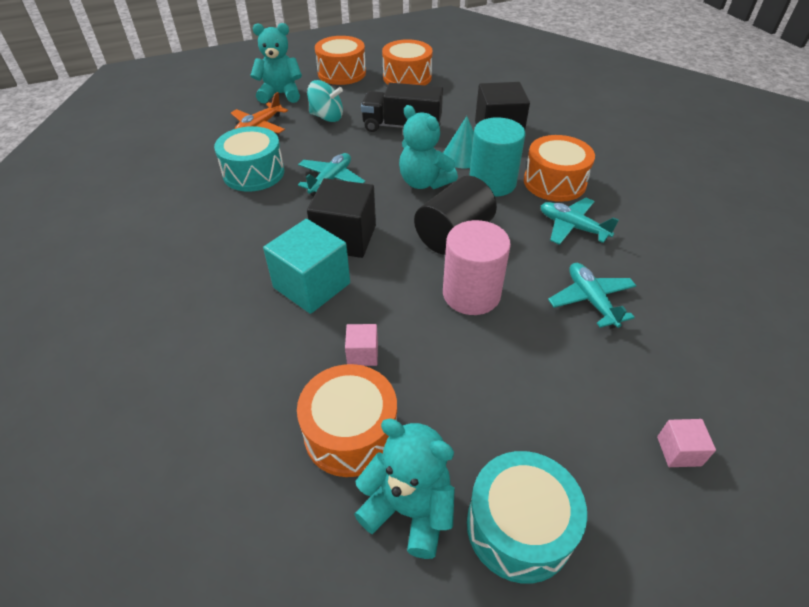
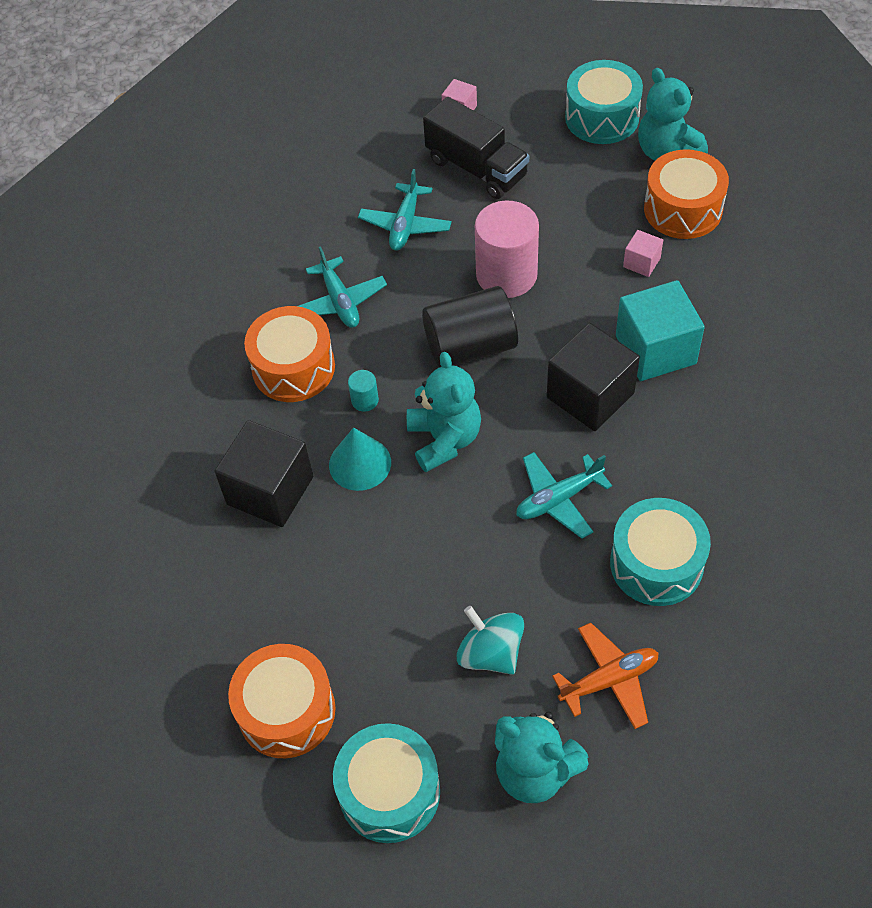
camera: 145 degrees left, 10 degrees up
(341, 73) = (389, 792): orange drum -> turquoise drum
(402, 126) = (393, 569): black truck -> black truck (476, 168)
(492, 183) = (365, 400): turquoise cylinder -> turquoise cylinder, size x0.42

